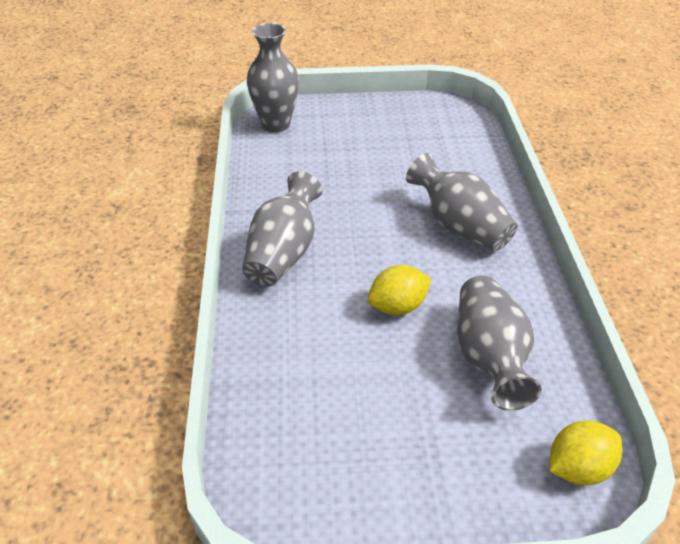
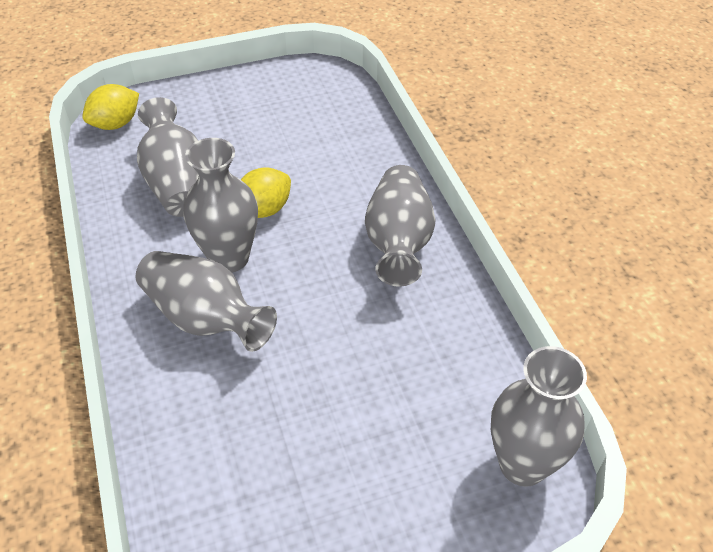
camera: 165 degrees right, 5 degrees up
(436, 267) = (229, 258): none -> grey vase

